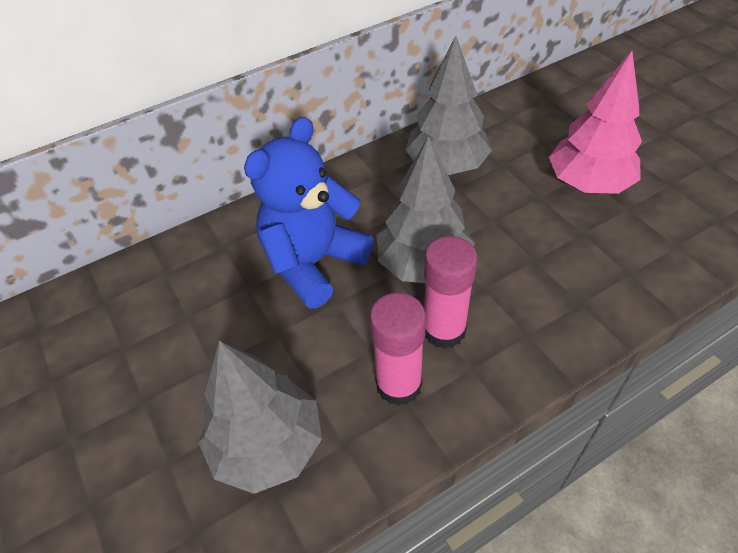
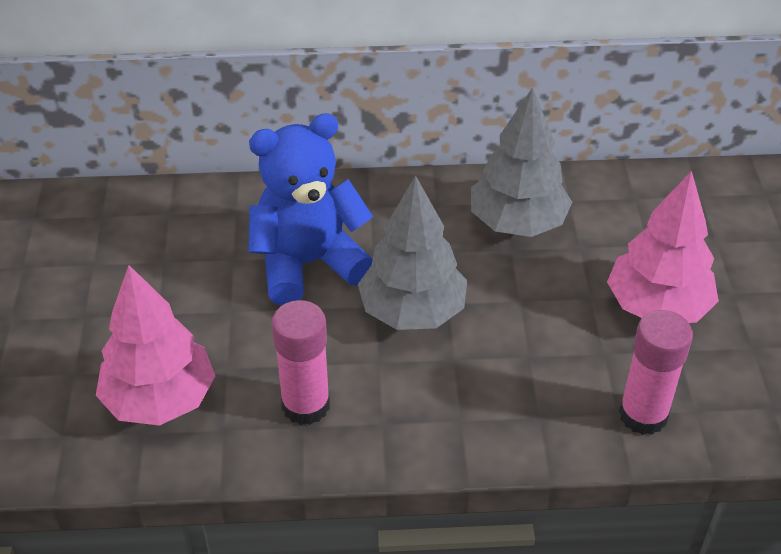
camera: 25 degrees right, 5 degrees down
(268, 445) = (160, 400): grey tree -> pink tree
(444, 330) = (384, 379): pink glue stick -> pink glue stick (643, 415)

